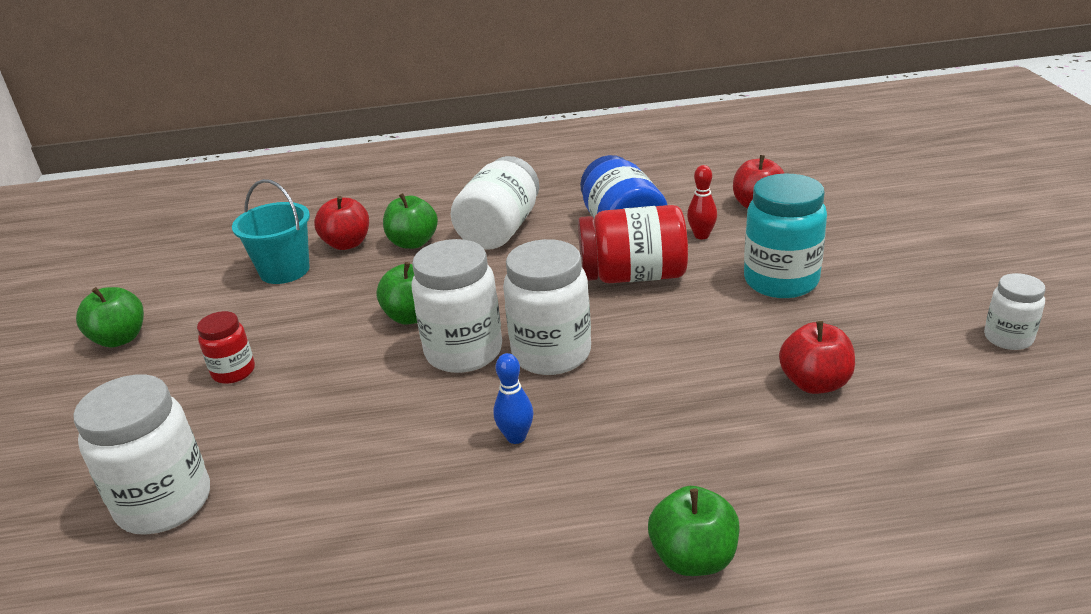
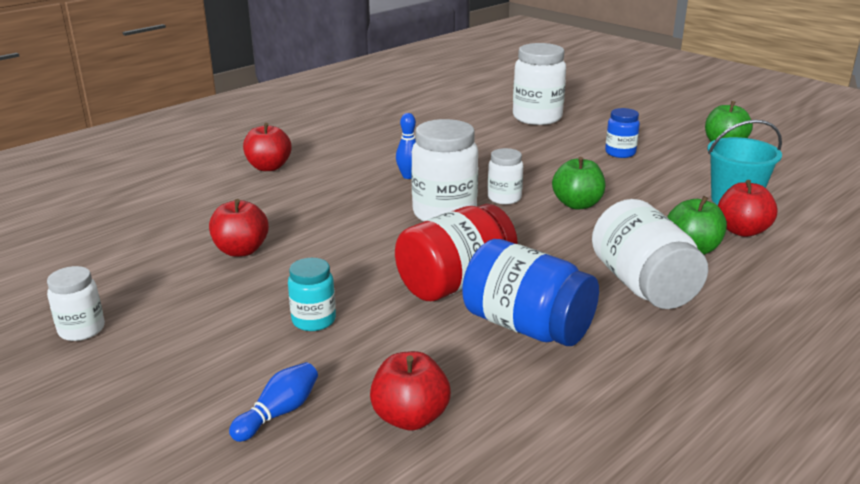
camera: 140 degrees right, 5 degrees down
(234, 372) = (620, 153): red jar -> blue jar
(463, 352) = (504, 198): white jar -> white jar, size x0.55
(693, 558) = (269, 167): green apple -> red apple
(701, 235) = (436, 347): red bowling pin -> none
(781, 281) = (314, 320): turquoise jar -> turquoise jar, size x0.55
(843, 229) = (279, 413): none -> blue bowling pin

